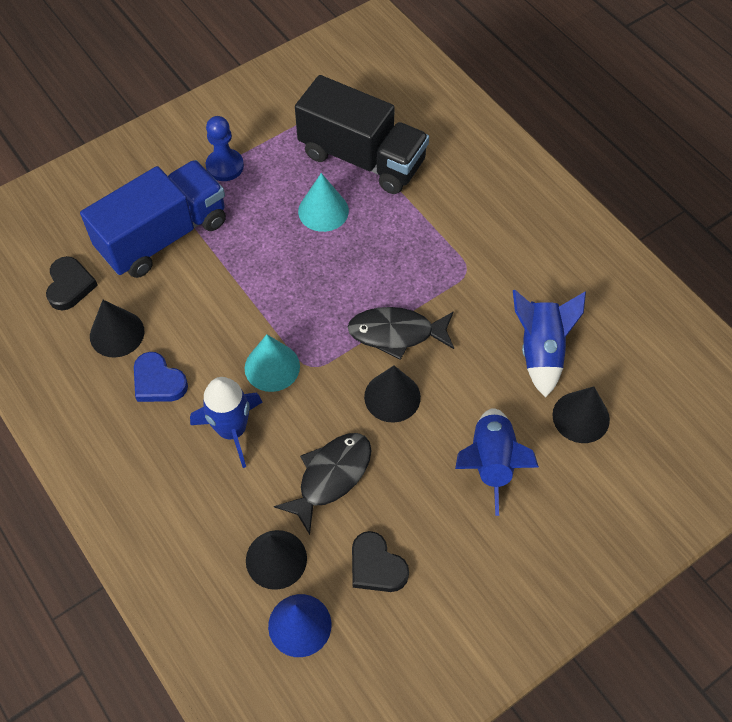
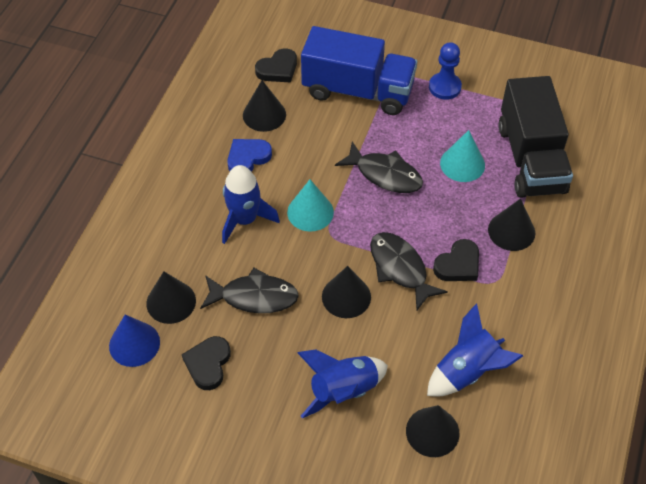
camera: 55 degrees right, 5 degrees down
(158, 381) = (247, 158): blue heart -> blue heart turned 45 degrees clockwise
(282, 278) = (385, 174): none -> black fish
(425, 223) = (511, 231): none -> black cone
(428, 286) = (458, 264): none -> black heart

